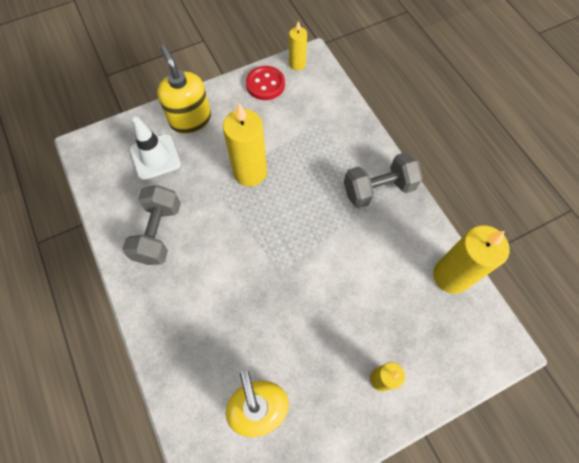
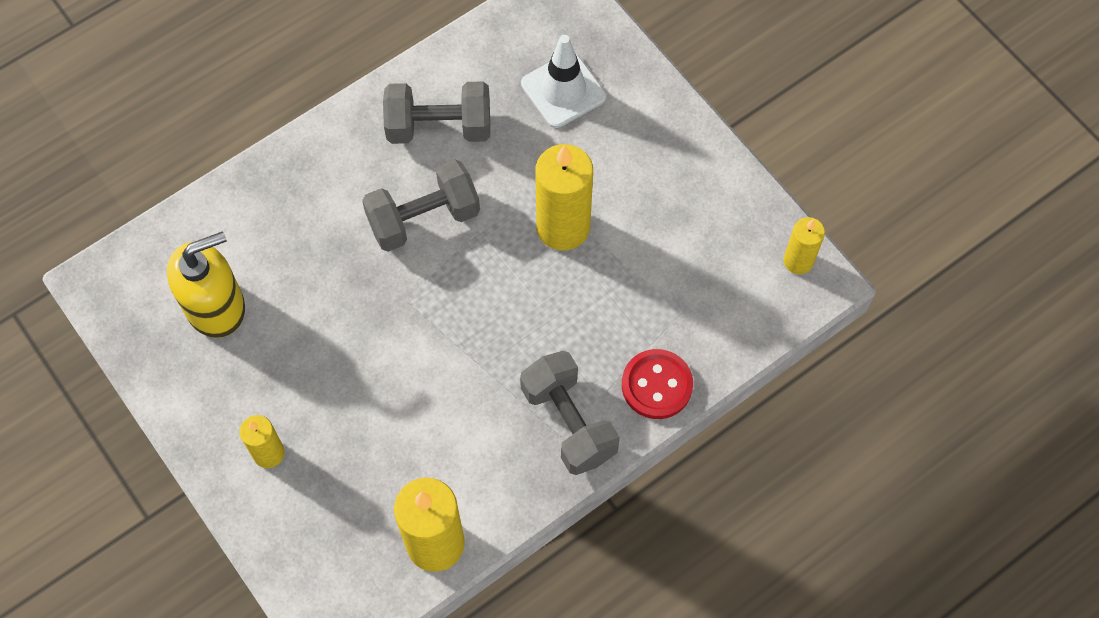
camera: 80 degrees right, 0 degrees up
(190, 119) = (642, 121): yellow soap dispenser -> none
(224, 252) = (423, 218): none -> grey dumbbell
(265, 84) = (740, 218): red button -> red button (657, 385)

